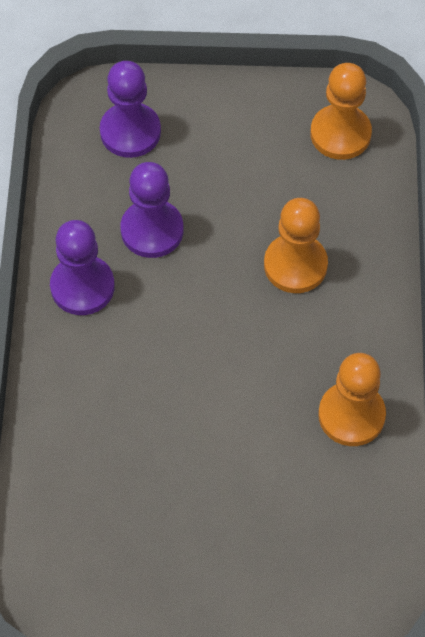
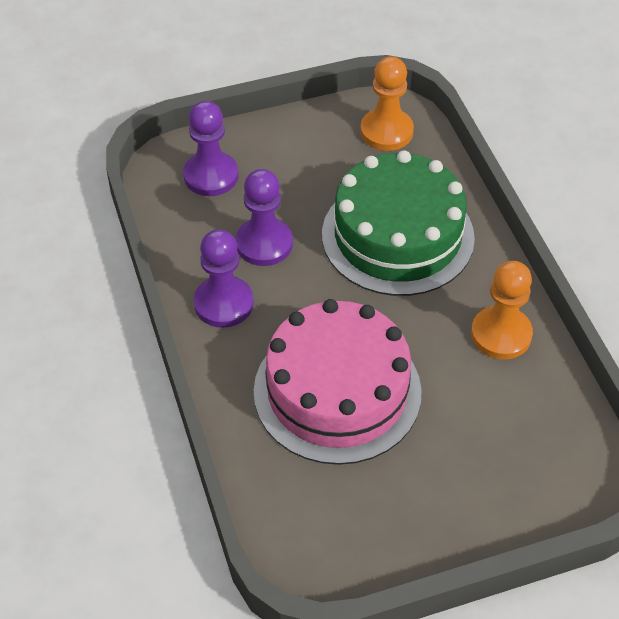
camera: 20 degrees left, 10 degrees down
(154, 423) = (337, 391): none -> pink cake
(295, 265) = (397, 236): orange pawn -> green cake

